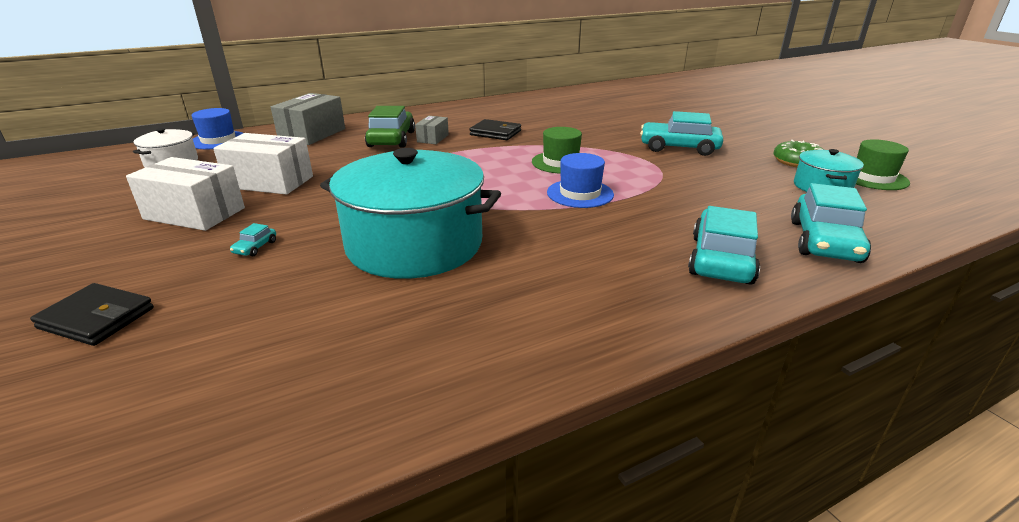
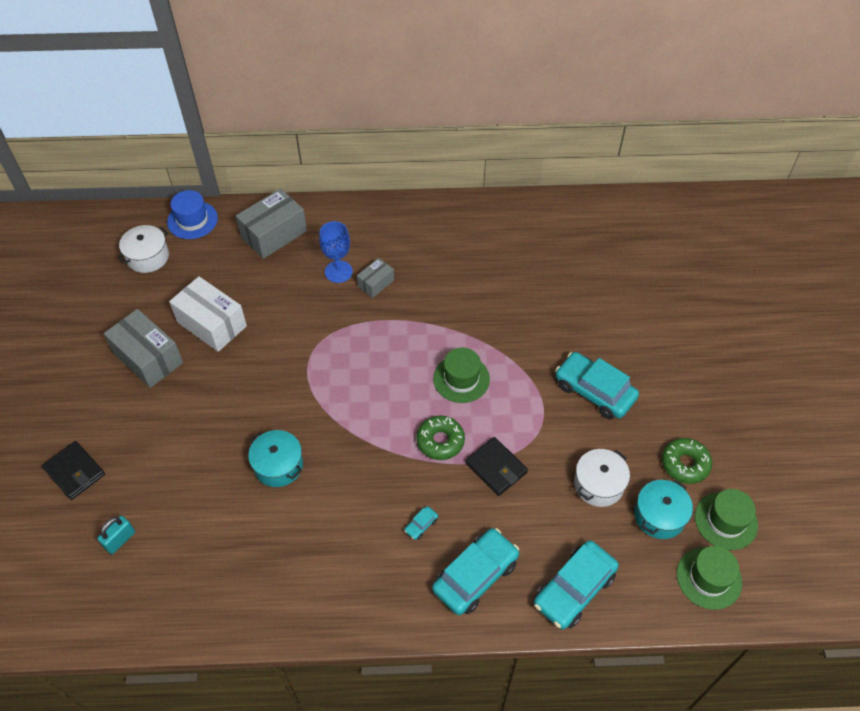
camera: 25 degrees right, 25 degrees up
(195, 213) = (148, 358): white box -> grey box
(201, 363) = (120, 540): none -> turquoise padlock
(255, 247) = (176, 425): turquoise car -> turquoise car (421, 525)
(391, 139) = (338, 271): green car -> blue goblet
(414, 244) = (278, 465): turquoise pot -> turquoise pot, size x0.48
(495, 133) = (440, 292): black wallet -> black wallet (496, 468)
(580, 193) = (440, 441): blue hat -> green donut
(750, 184) = (598, 484): none -> white pot
(915, 206) = (709, 578): none -> green hat

